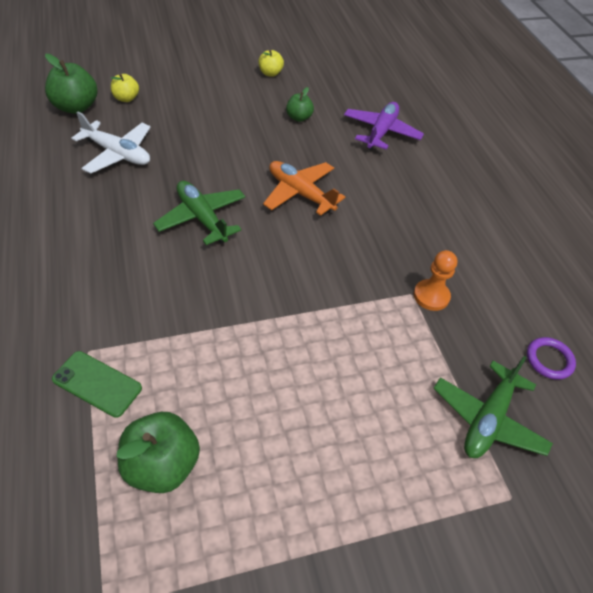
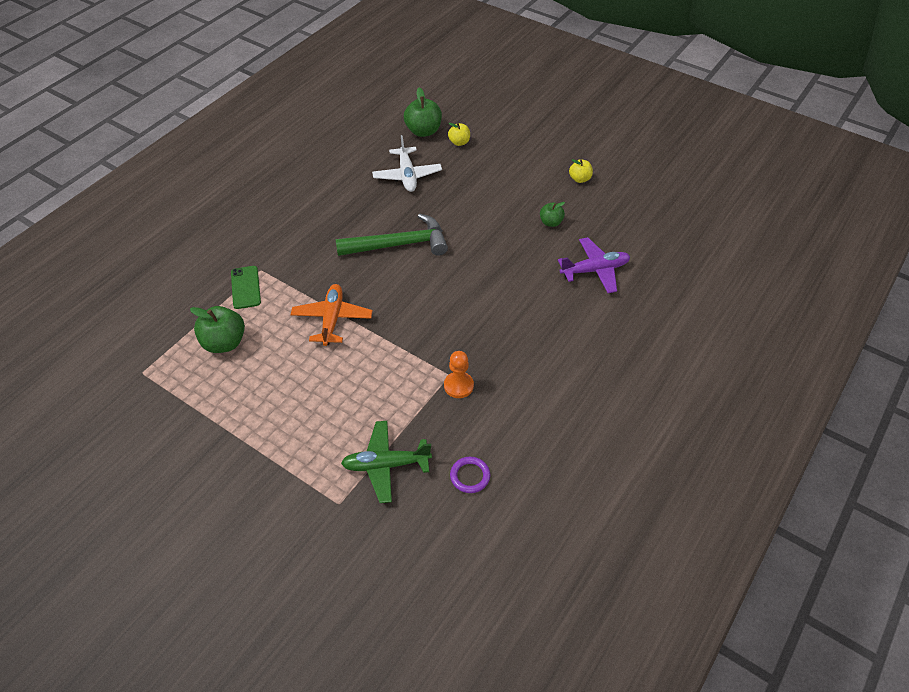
camera: 55 degrees right, 0 degrees up
(202, 218) = (399, 244): green plane -> green hammer
(300, 193) = (475, 271): orange plane -> orange plane (332, 319)

